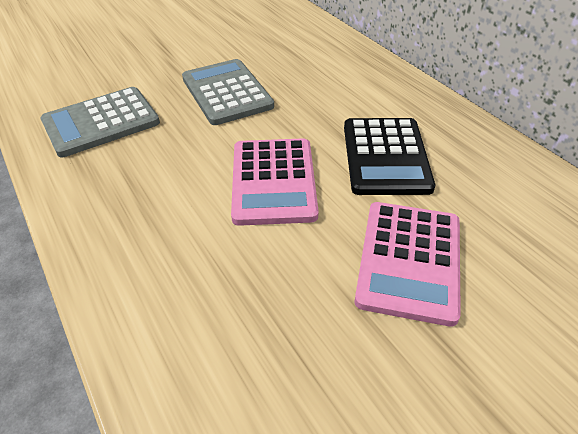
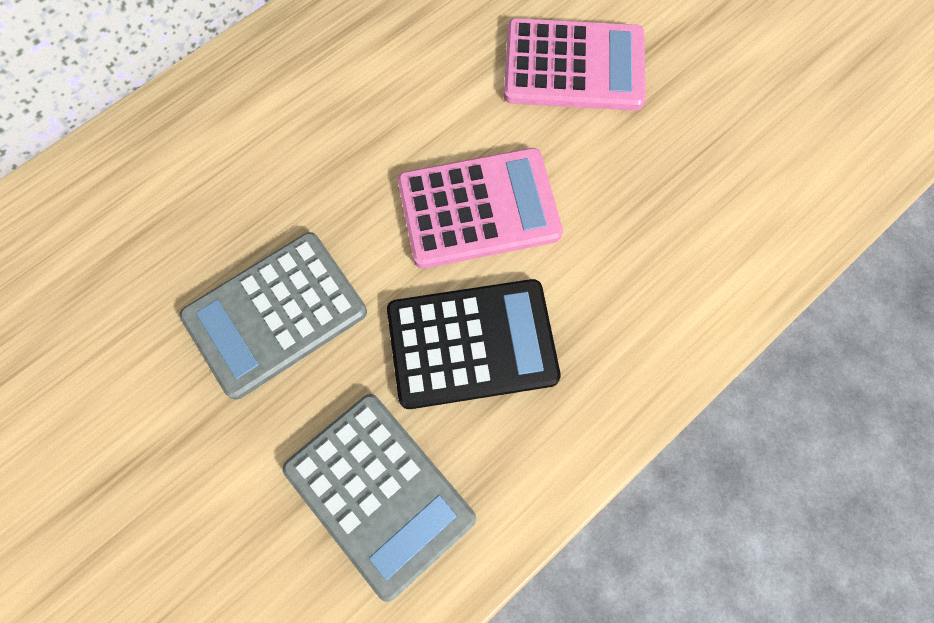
camera: 100 degrees left, 25 degrees up
(385, 156) = (410, 90): black calculator -> black calculator (472, 344)

